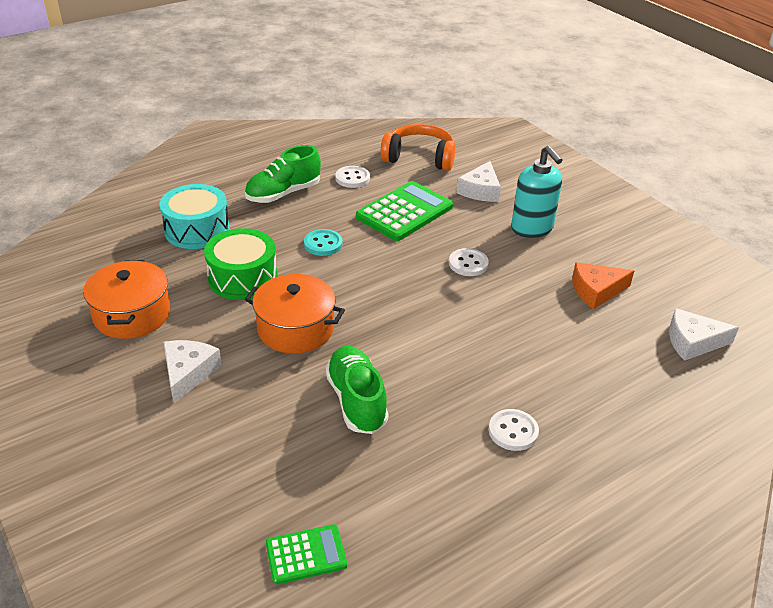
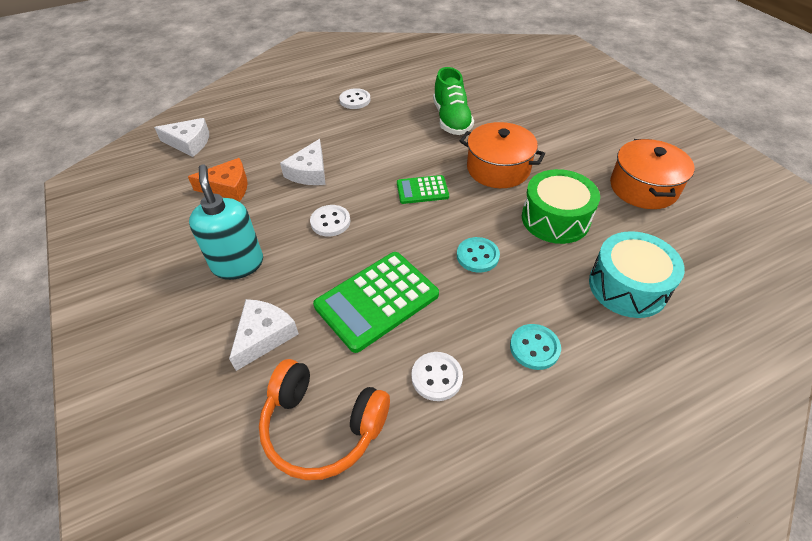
camera: 170 degrees left, 10 degrees up
(188, 373) = (574, 141): white cheese -> white cheese (309, 172)
(283, 194) = (534, 348): green shoe -> turquoise button
(306, 554) = (481, 61): green calculator -> green calculator (422, 190)

